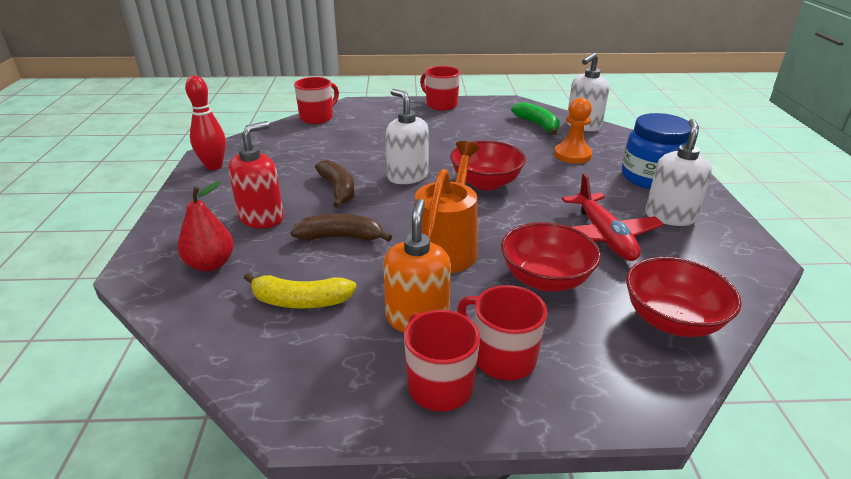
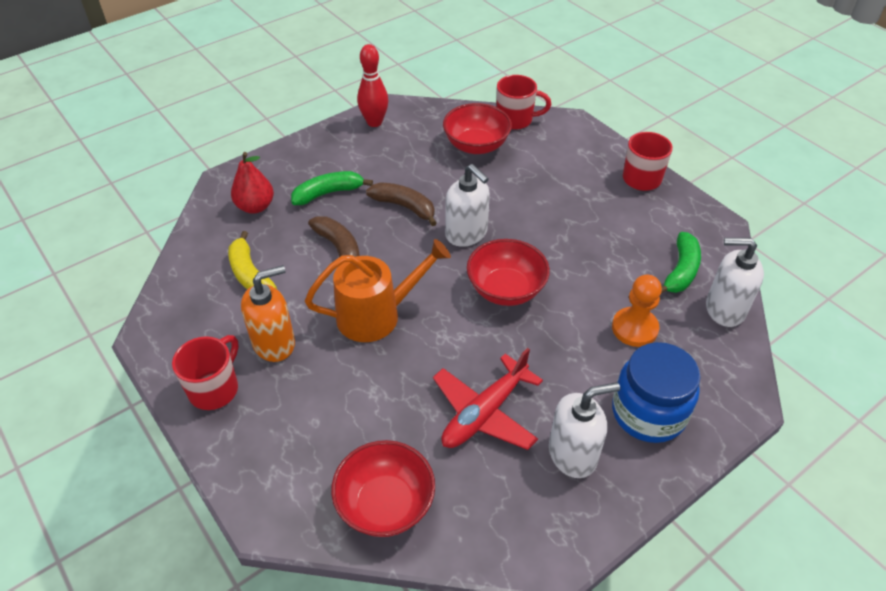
camera: 55 degrees right, 15 degrees up
(262, 218) = (328, 193): red soap dispenser -> green banana
(338, 190) = (404, 207): brown banana -> brown banana turned 90 degrees counterclockwise
(407, 176) = (466, 234): white soap dispenser -> white soap dispenser turned 120 degrees clockwise
(502, 358) = (264, 410): red mug -> none
(545, 279) = (380, 397): red bowl -> red bowl (476, 145)

